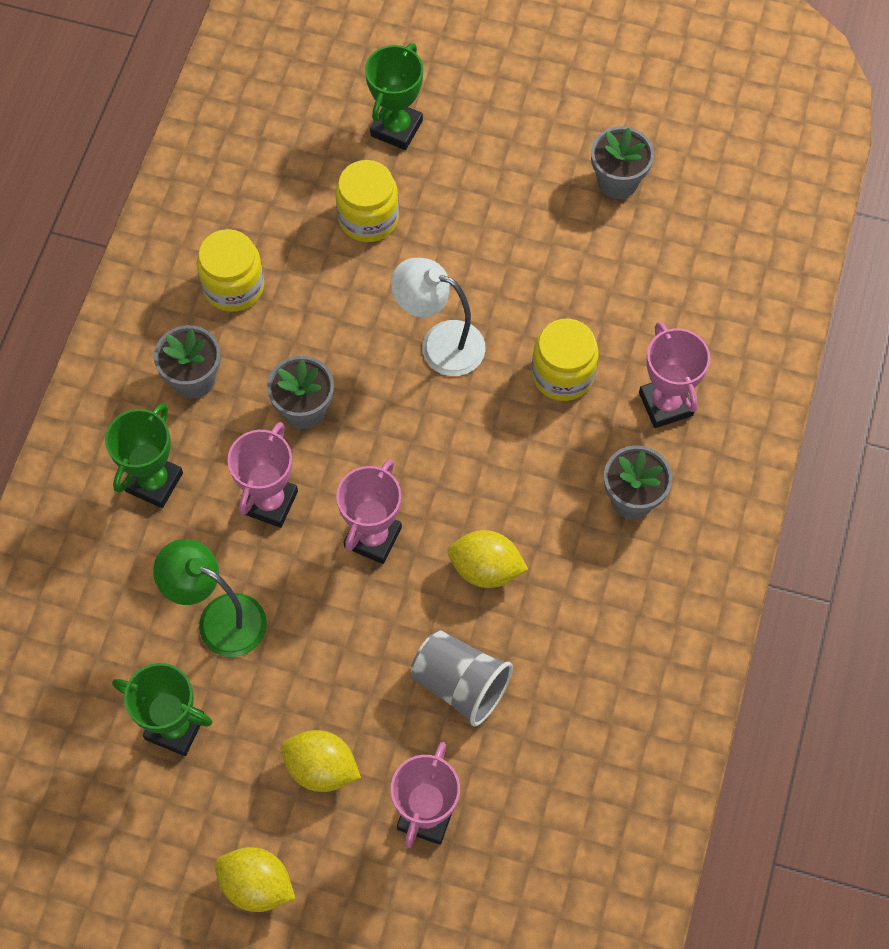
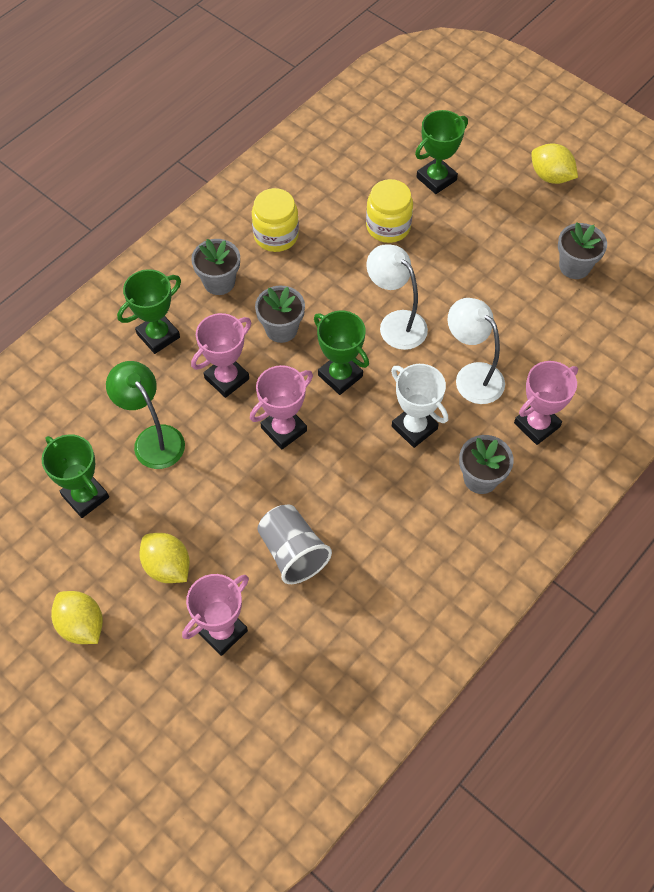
camera: 25 degrees right, 5 degrees down
(406, 440) = (340, 376): none -> green trophy
(486, 569) = (351, 482): yellow lemon -> yellow lemon (550, 176)
(526, 468) = (414, 427): none -> white trophy
(563, 374) = (472, 376): yellow jar -> white lamp
(665, 404) = (537, 425): pink trophy -> pink trophy turned 45 degrees clockwise

